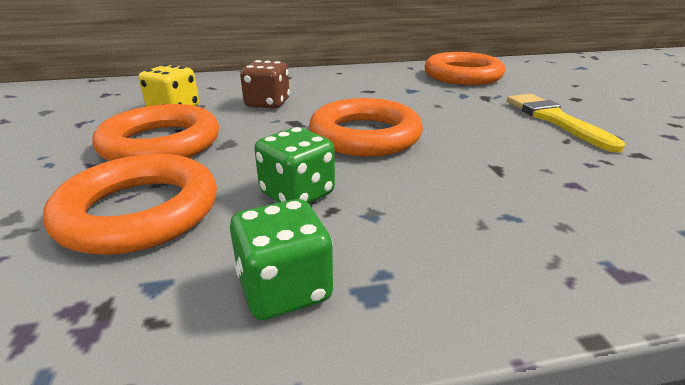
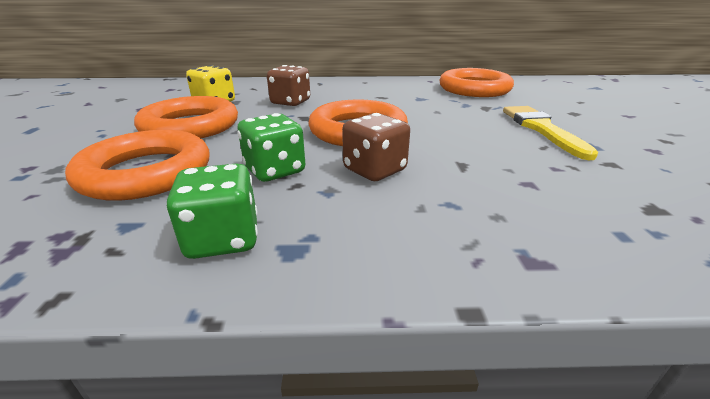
camera: 10 degrees right, 0 degrees up
(409, 183) = (374, 170): none -> brown dice

